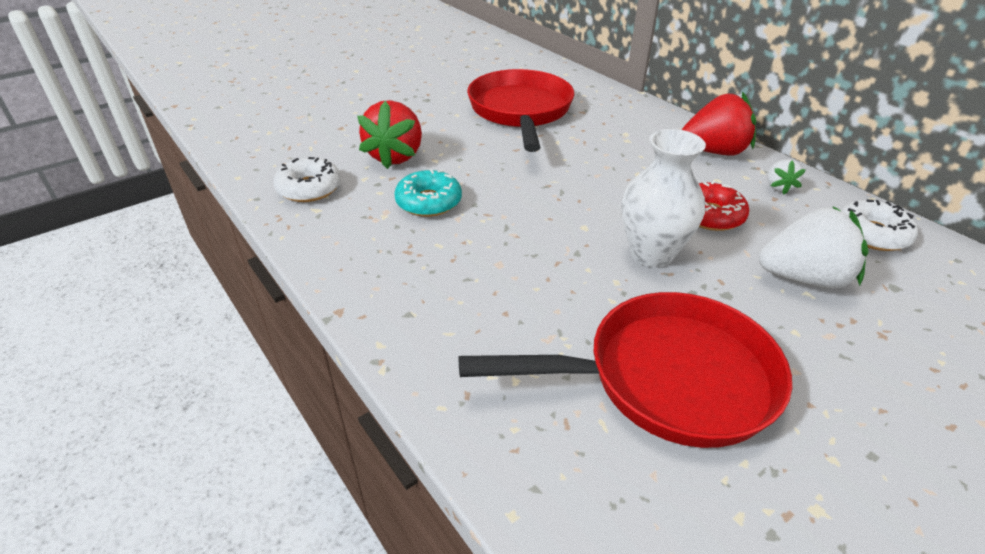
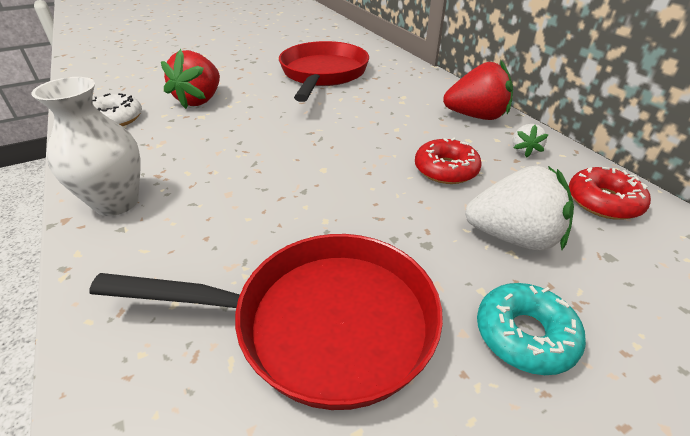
camera: 10 degrees right, 0 degrees up
(429, 202) = (202, 137): turquoise donut -> turquoise donut (524, 335)
(651, 253) = (372, 198): white vase -> white vase (117, 202)
(872, 234) = (603, 201): white donut -> red donut

